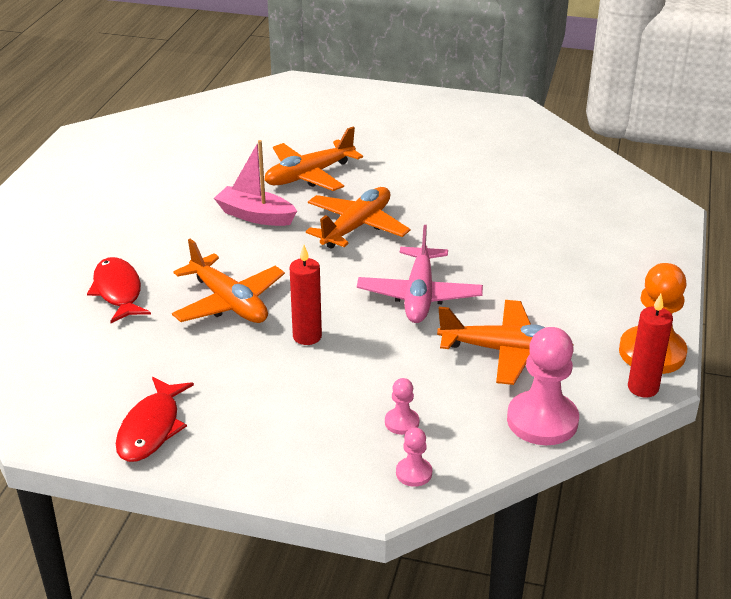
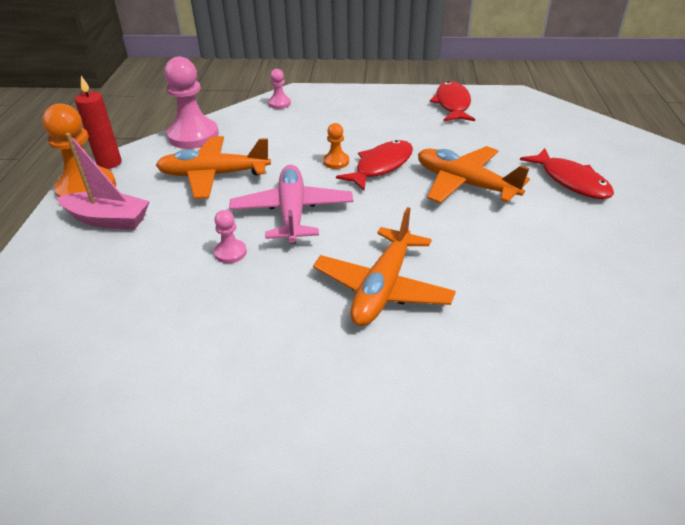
camera: 170 degrees right, 5 degrees up
(255, 216) = (514, 287): pink boat -> pink boat (108, 220)
(307, 336) = (381, 166): red candle -> red fish
(309, 175) = (492, 378): orange plane -> none
(357, 350) = (336, 161): none -> orange pawn
(402, 422) = (291, 124): pink pawn -> pink pawn (230, 252)

